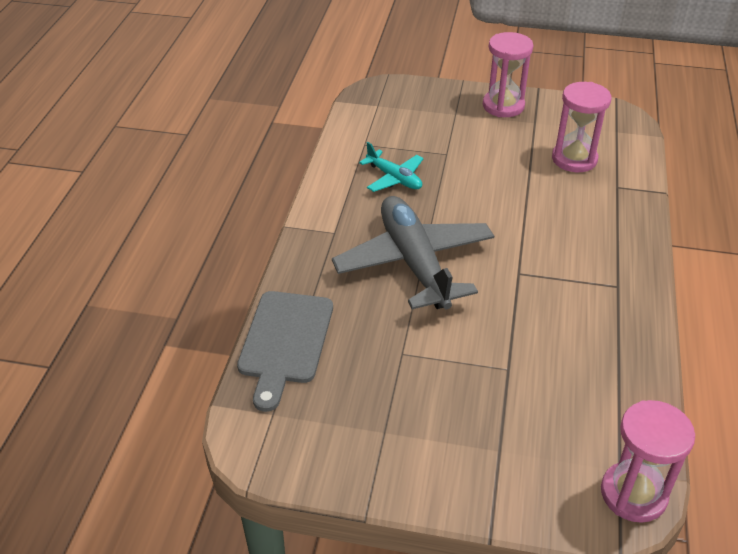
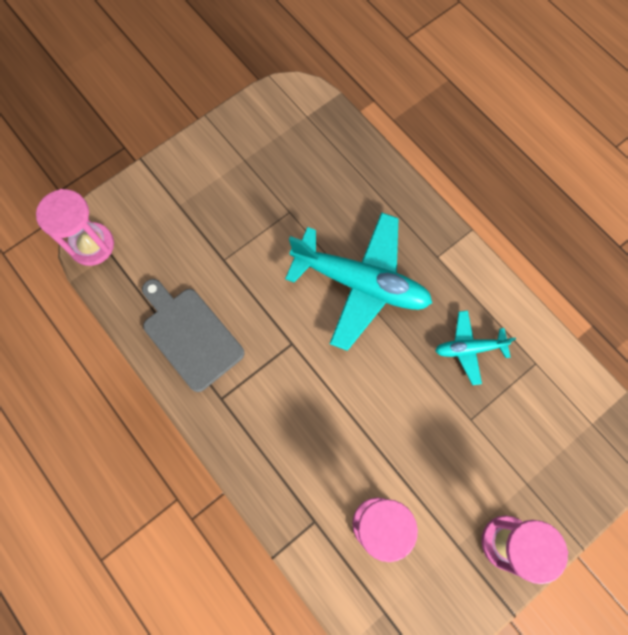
camera: 130 degrees right, 30 degrees up
(285, 342) = (355, 156): grey cutting board -> grey cutting board (190, 335)
(414, 263) = (361, 283): grey plane -> turquoise plane

